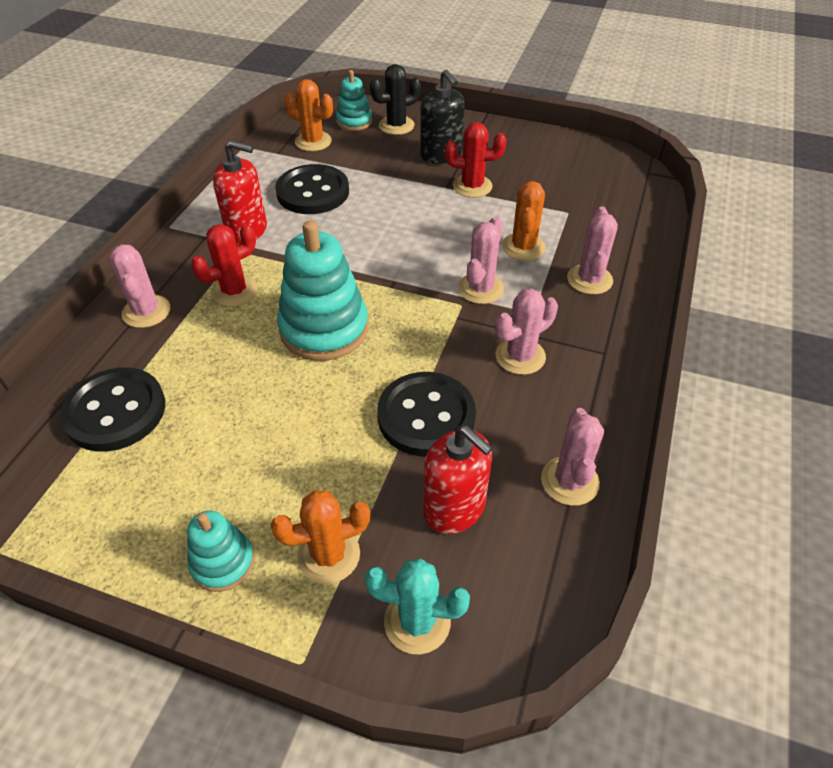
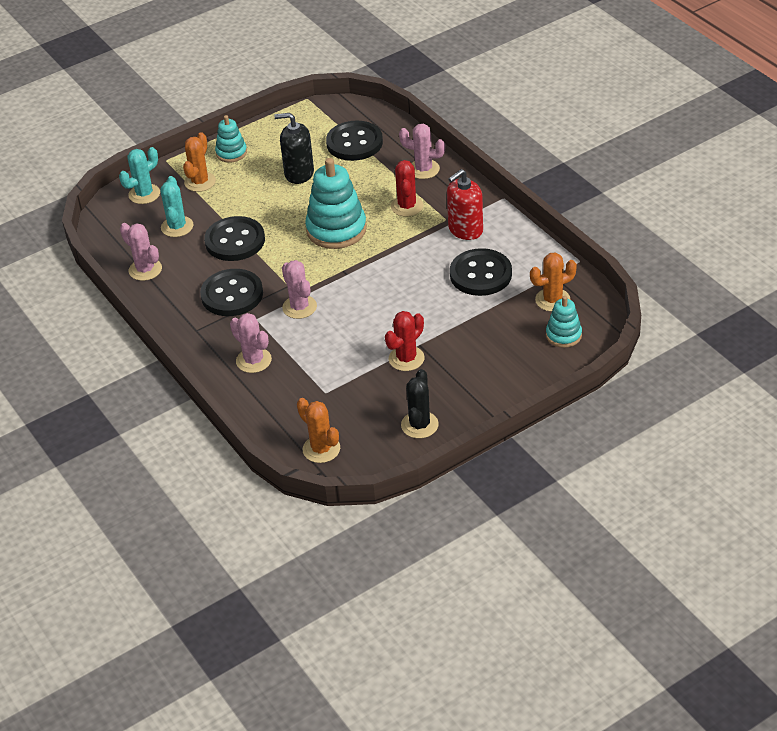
camera: 130 degrees right, 5 degrees down
(396, 125) = (533, 357): black cactus -> black cactus (419, 425)
(441, 155) = (464, 363): black soap dispenser -> black soap dispenser (299, 173)
(454, 508) = (177, 227): red soap dispenser -> turquoise cactus
(520, 356) = (232, 295): pink cactus -> black button
(523, 247) = (315, 348): orange cactus -> orange cactus (321, 449)

